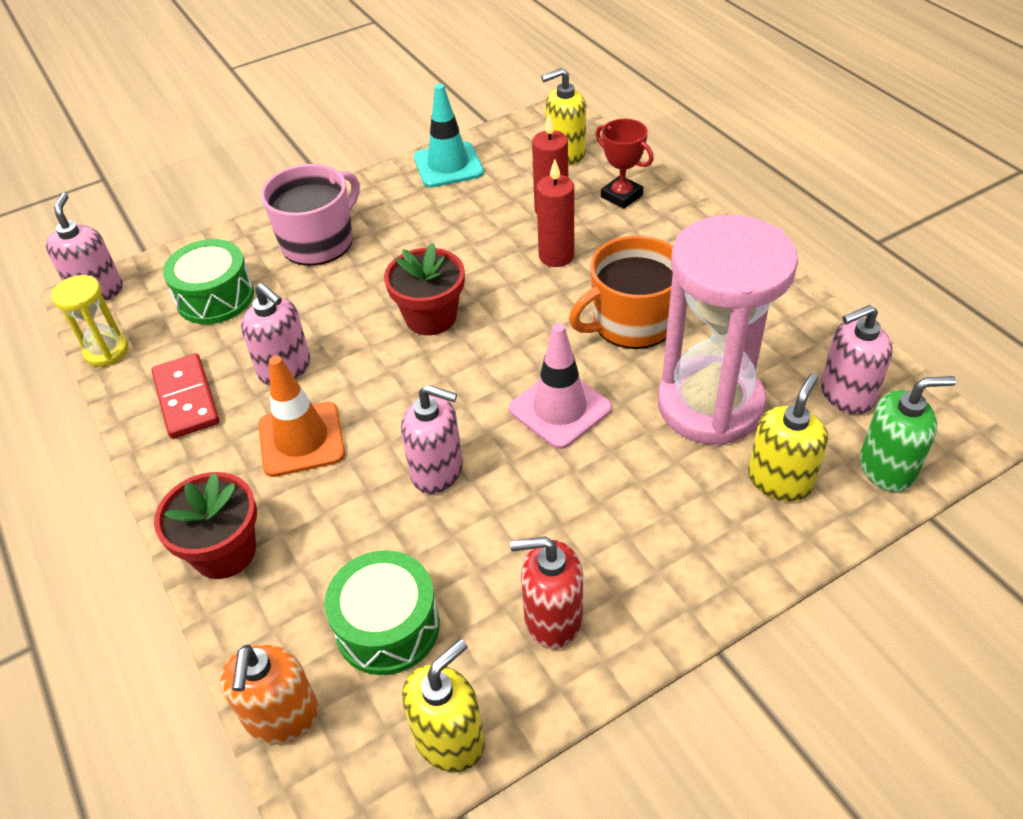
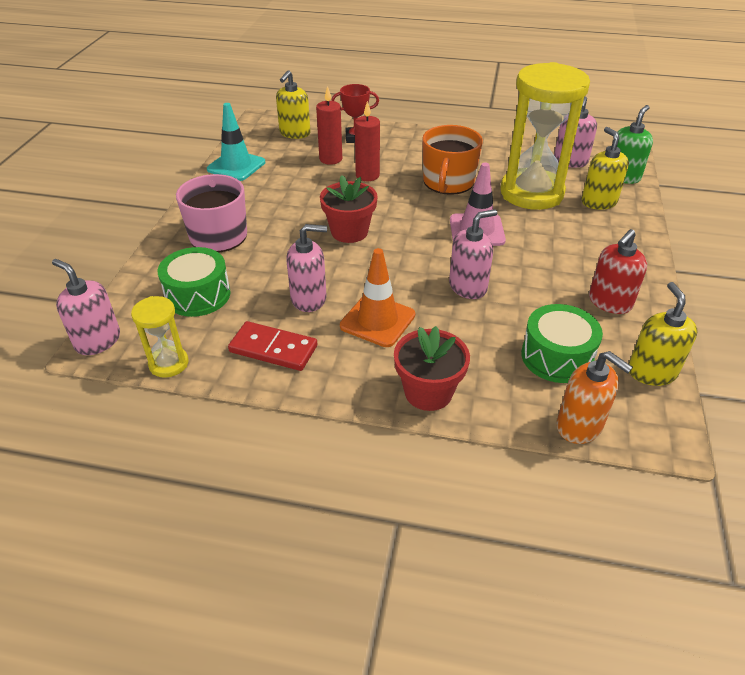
camera: 50 degrees left, 5 degrees down
(710, 405) = (531, 193): pink hourglass -> yellow hourglass

